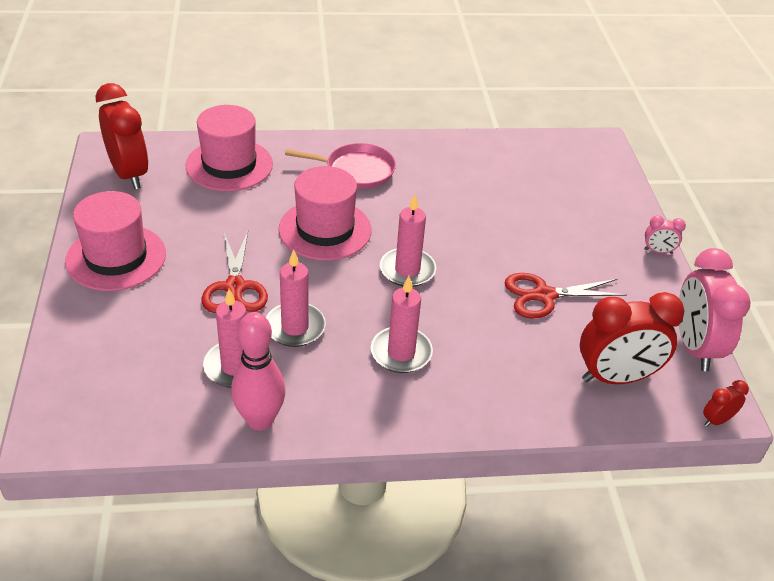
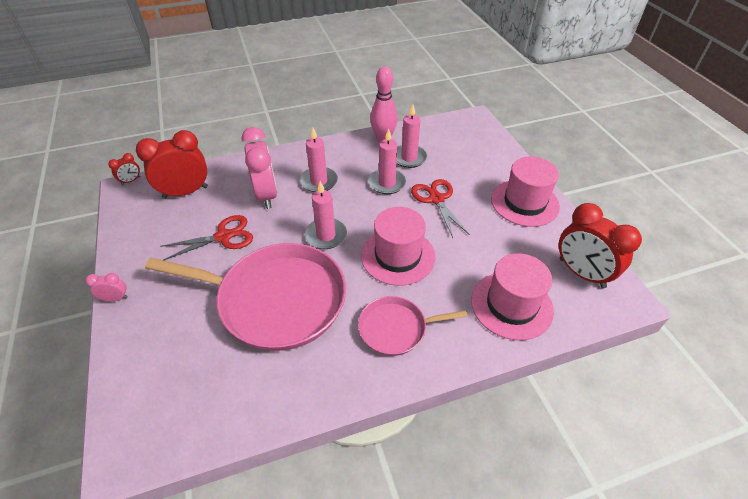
camera: 170 degrees right, 5 degrees up
(476, 215) = (276, 300): none -> pink pan
(694, 347) = (123, 221): pink clock -> pink clock (266, 195)

